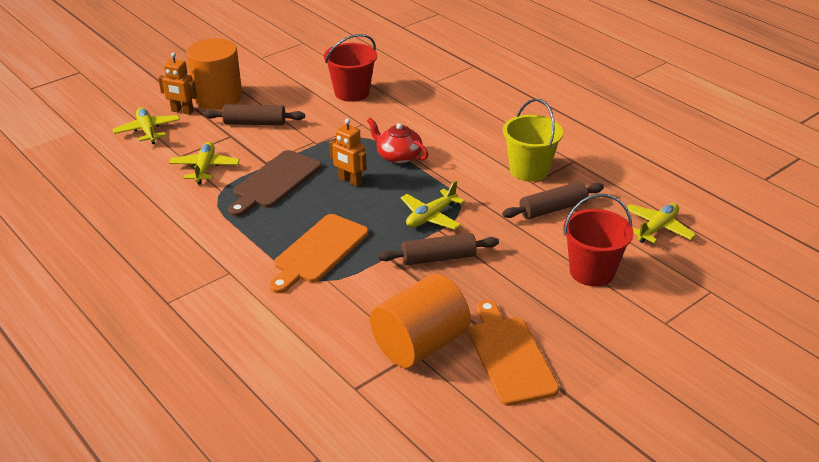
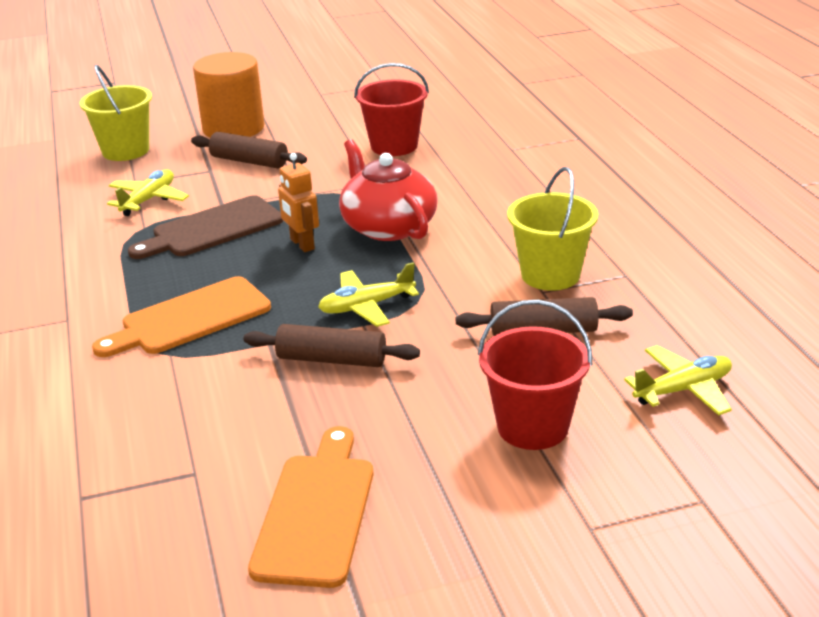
camera: 25 degrees right, 5 degrees down
(147, 131) = (125, 151): yellow plane -> yellow bucket
(182, 111) = (181, 136): orange robot -> none
(398, 156) = (388, 226): red teapot -> red teapot, size x1.51
(420, 345) = (210, 464): orange cylinder -> none

